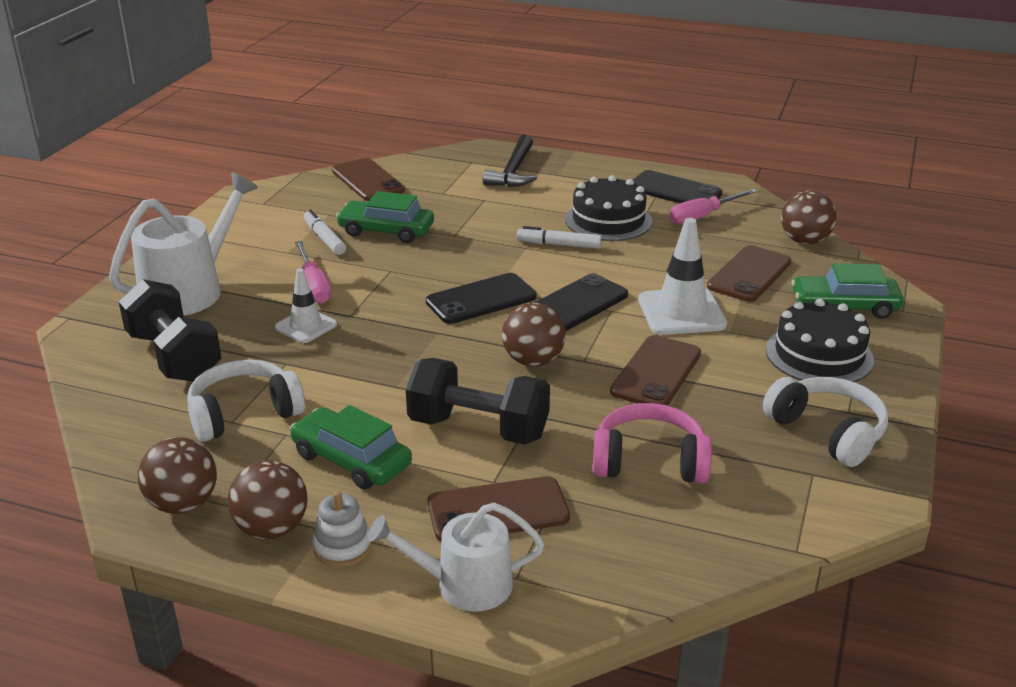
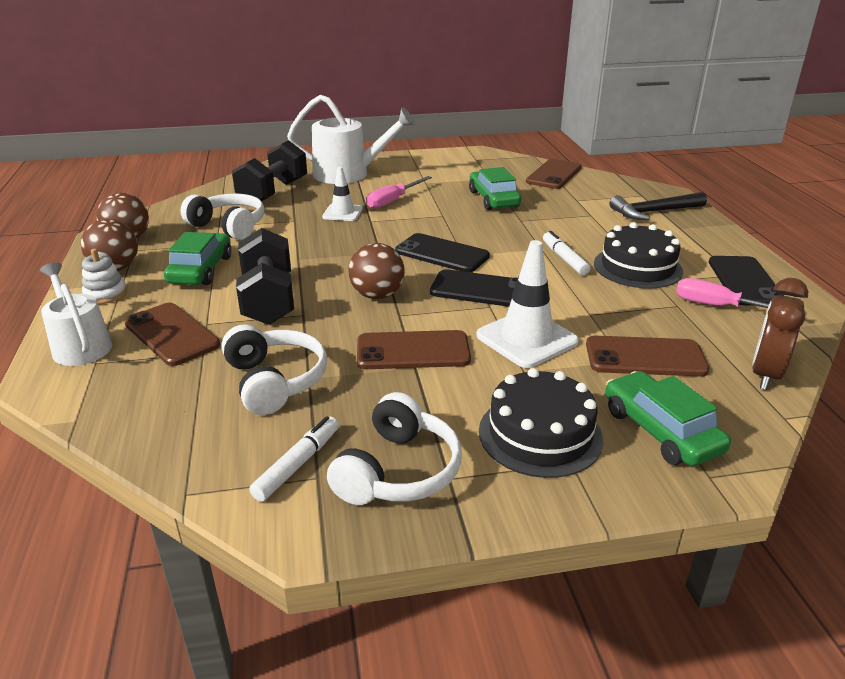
camera: 60 degrees right, 0 degrees up
(324, 239) = (456, 186): white marker -> white marker (297, 465)
(649, 461) = (275, 381): pink headphones -> white headphones
(804, 241) = (765, 374): brown ball -> brown clock

